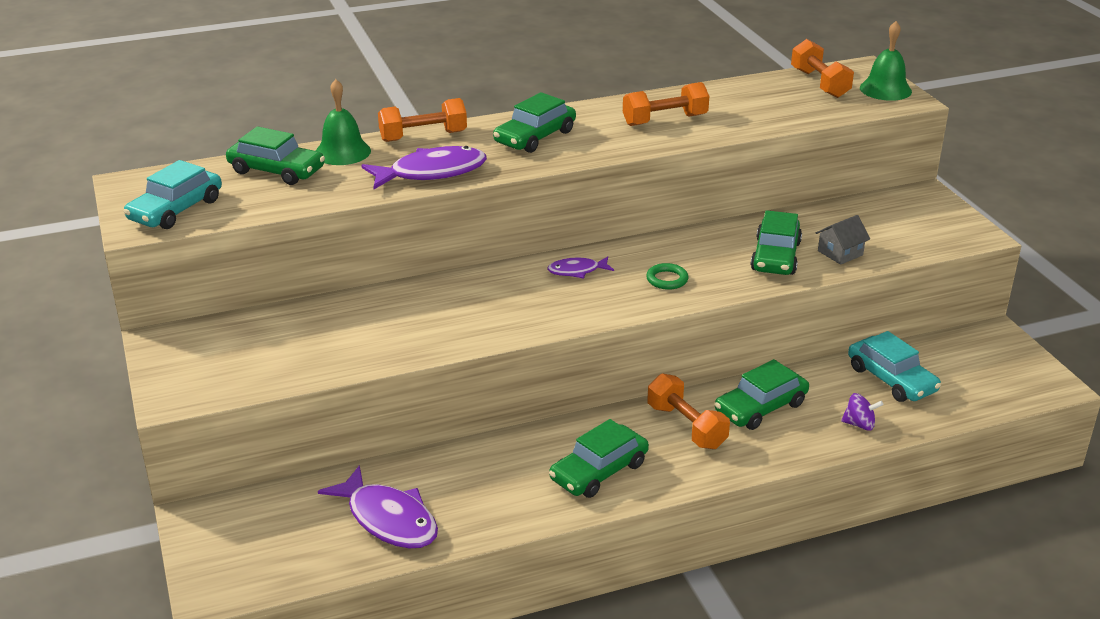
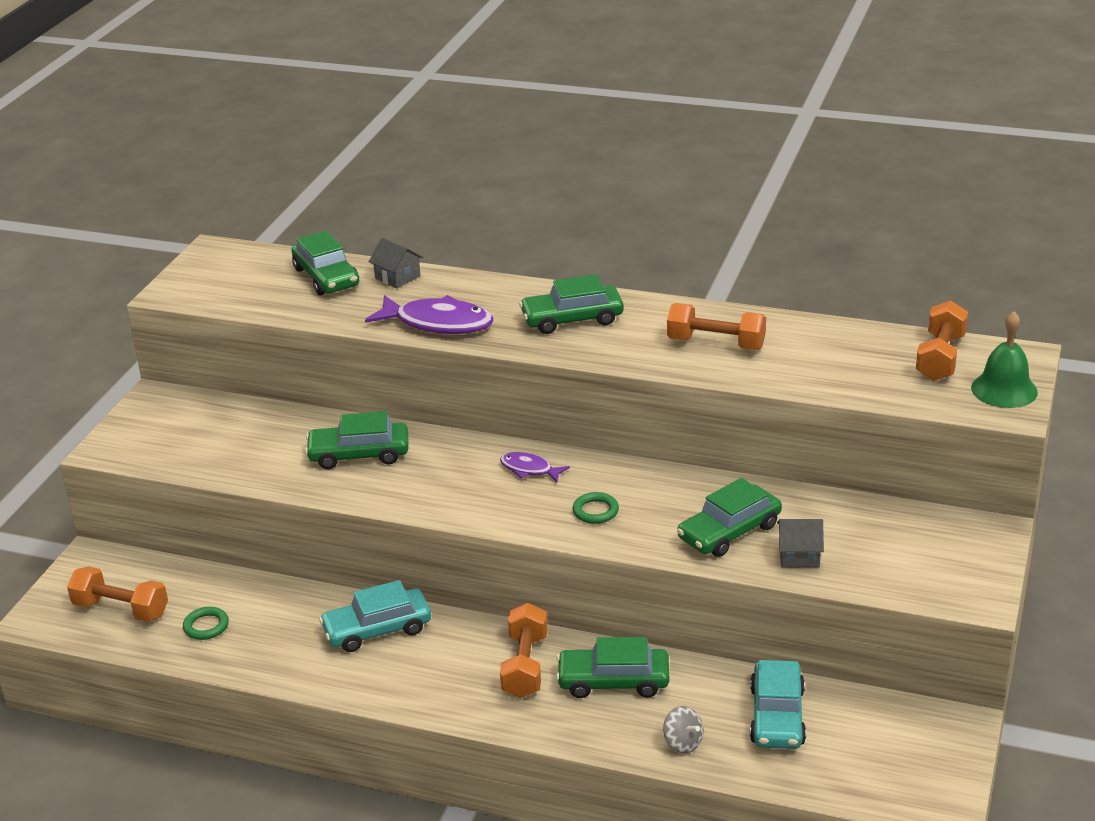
camera: 40 degrees right, 0 degrees up
(176, 210) = (213, 287): turquoise car -> turquoise car (377, 629)
(342, 152) = (397, 277): green bell -> grey house
(388, 519) = (206, 626): purple fish -> green ring
(423, 136) = (480, 284): orange dumbbell -> orange dumbbell (121, 609)
(599, 471) = (403, 668): green car -> green car (359, 454)
(859, 424) = (683, 743): purple spinning top -> grey spinning top

